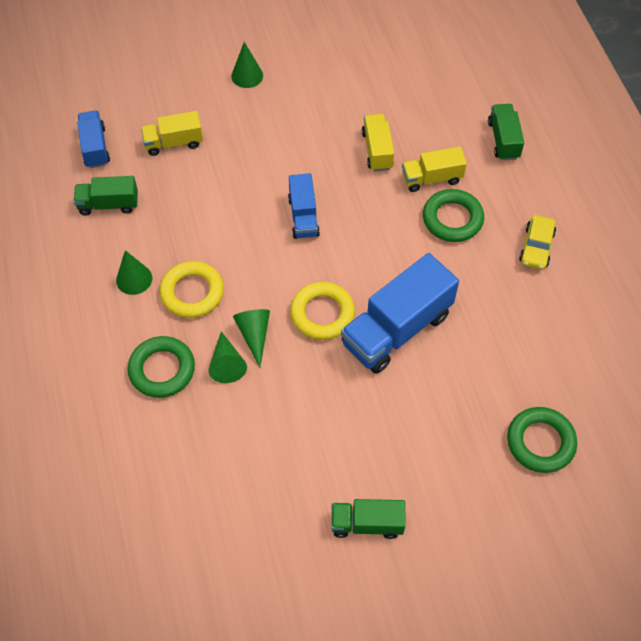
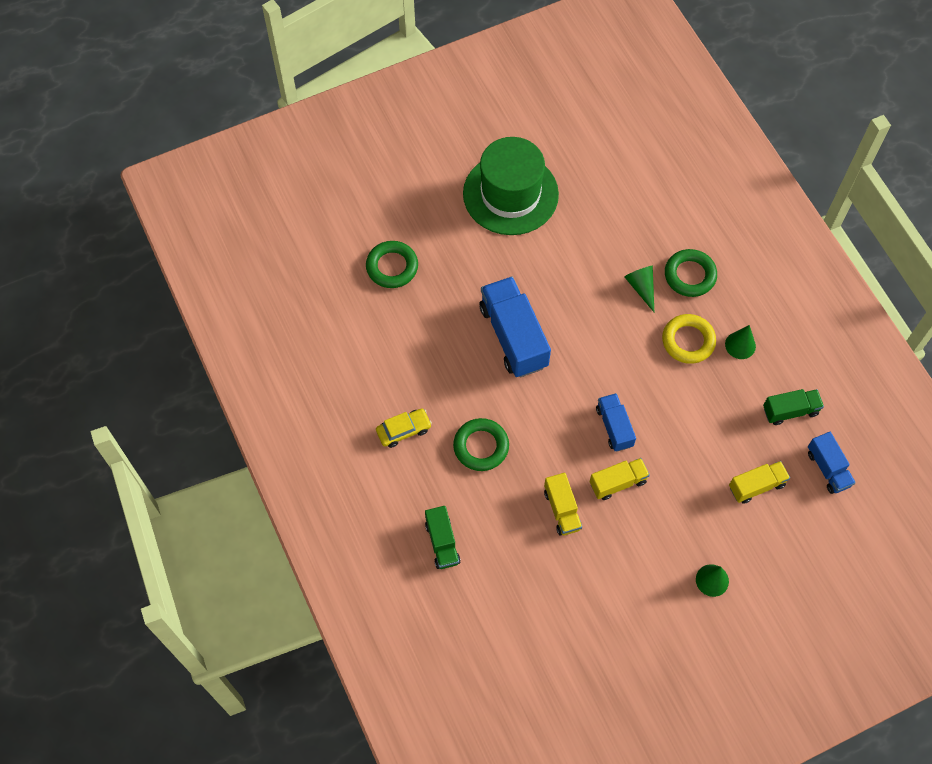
camera: 170 degrees right, 5 degrees up
(254, 335) = (626, 314): green cone -> none
(322, 314) = (576, 340): yellow ring -> none
(367, 523) = (510, 194): green truck -> green hat
(396, 329) = (513, 336): blue truck -> blue truck turned 60 degrees counterclockwise
(431, 178) = (505, 486): yellow truck -> yellow truck (618, 483)
(536, 247) = (403, 430): yellow car -> yellow car turned 60 degrees clockwise

